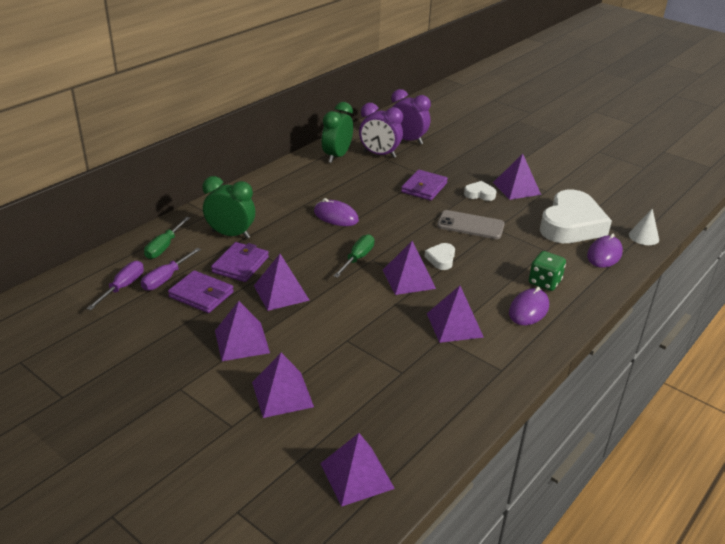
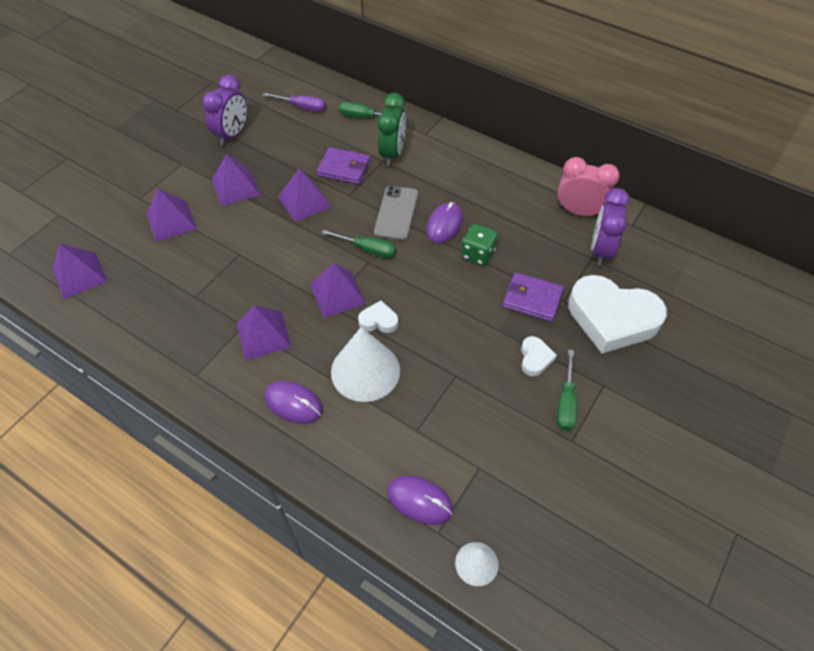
camera: 85 degrees right, 20 degrees up
(166, 278) = (317, 128): purple screwdriver -> none
(201, 295) = (297, 152): purple wallet -> none
(337, 156) = (579, 212): green clock -> pink clock
(407, 140) = (653, 276): purple clock -> purple clock (232, 135)
(470, 225) = (456, 348): grey phone -> grey phone (396, 213)
(493, 270) = (365, 371): none -> white cone
(516, 188) = (566, 402): purple pyramid -> green screwdriver
(544, 282) = (347, 423): green dice -> green dice (478, 254)
(571, 225) = (485, 465): white heart -> white heart (612, 318)

